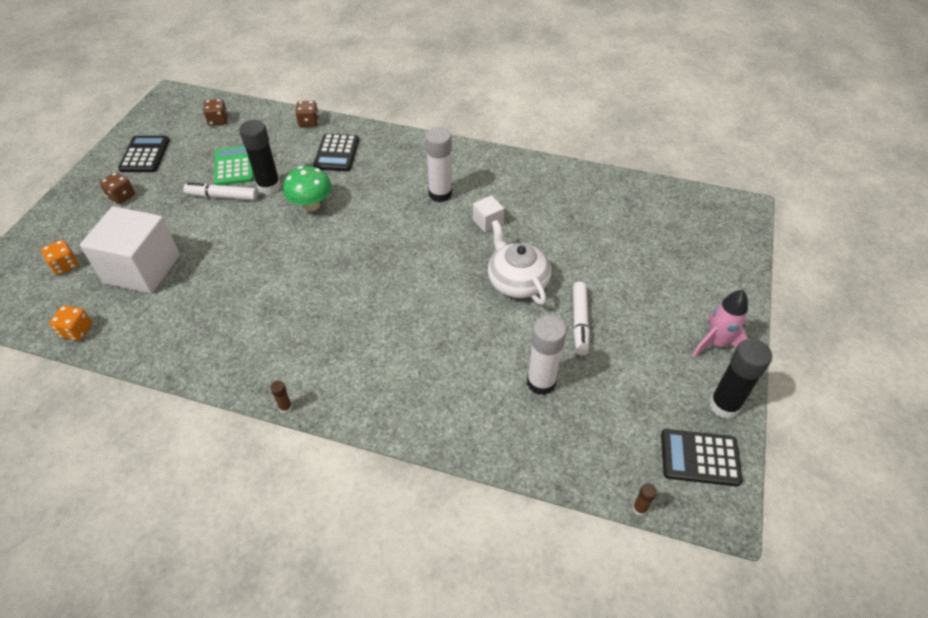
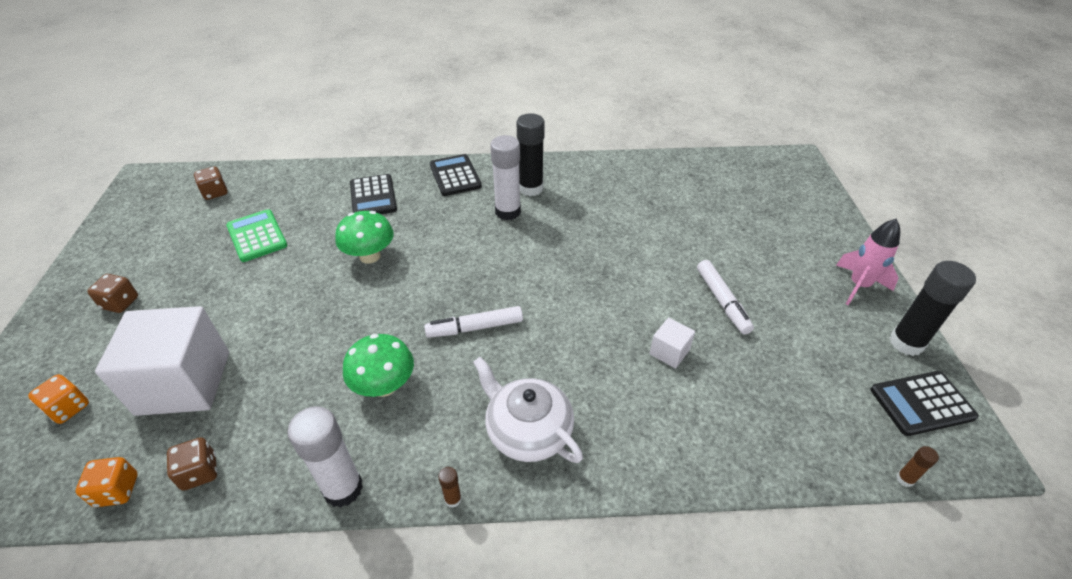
camera: 20 degrees left, 5 degrees down
(145, 155) = (134, 249): black calculator -> black calculator (455, 176)
(222, 196) = (256, 272): white marker -> white marker (475, 328)
(269, 186) = (310, 248): black glue stick -> black glue stick (530, 188)
(275, 312) = (384, 386): none -> green mushroom
(308, 122) = (325, 173): brown dice -> brown dice (200, 472)
(487, 222) = (572, 227): white cube -> white cube (669, 352)
(517, 281) = (636, 277): white teapot -> white teapot (527, 430)
(541, 382) = (723, 375): white glue stick -> white glue stick (343, 488)

